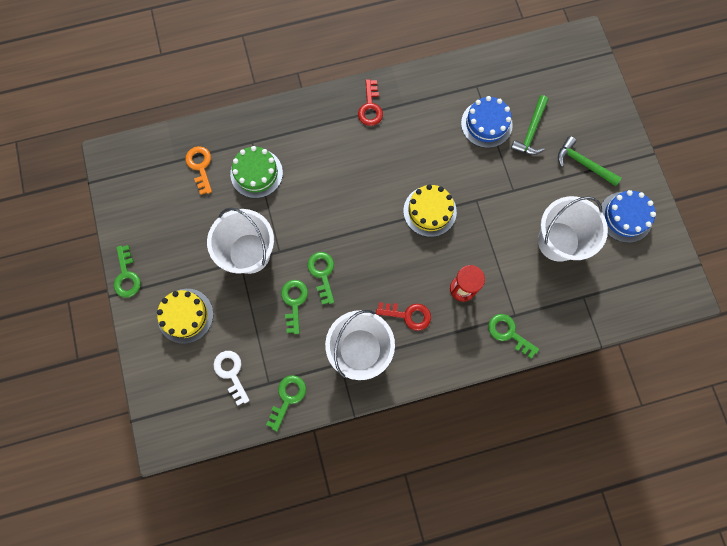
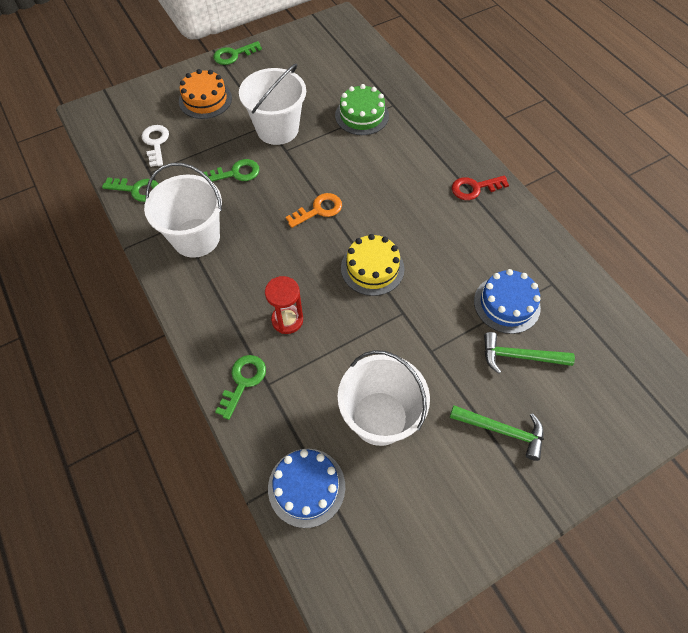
camera: 75 degrees right, 15 degrees down
(185, 315) = (205, 100): yellow cake -> orange cake
(200, 166) = (353, 76): orange key -> orange key (319, 210)
(231, 373) = (156, 143): white key -> white key turned 60 degrees counterclockwise
(322, 273) = (272, 188): green key -> none
(408, 315) = (243, 273): red key -> none
(583, 163) = (502, 430): green hammer -> green hammer turned 90 degrees clockwise
(625, 217) = (445, 503): blue cake -> blue cake (306, 487)

